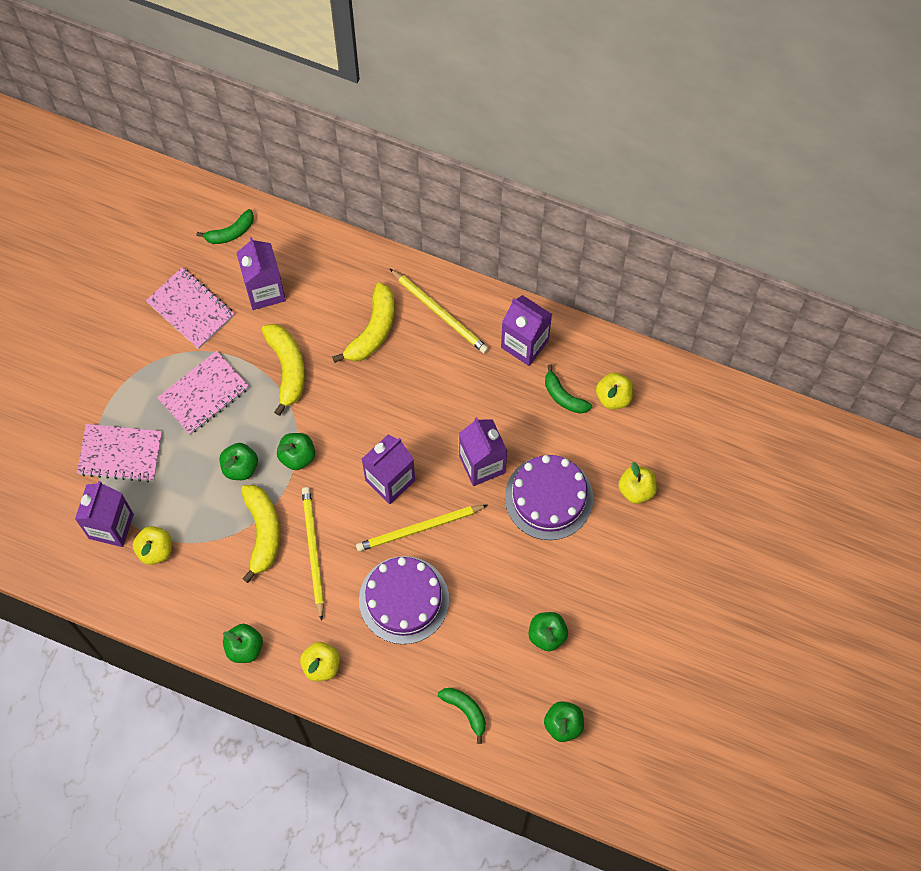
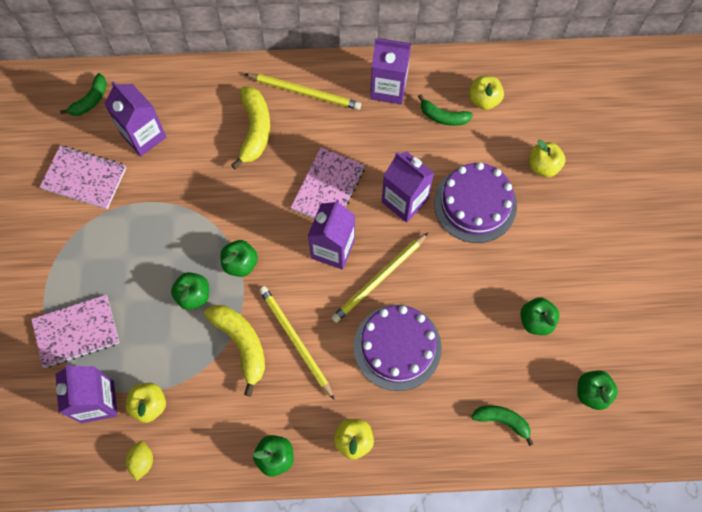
camera: 25 degrees left, 0 degrees up
(126, 597) = (142, 461): none -> yellow lemon
(204, 394) = (130, 246): pink notebook -> pink notebook (328, 188)
(287, 368) = (195, 192): yellow banana -> none

